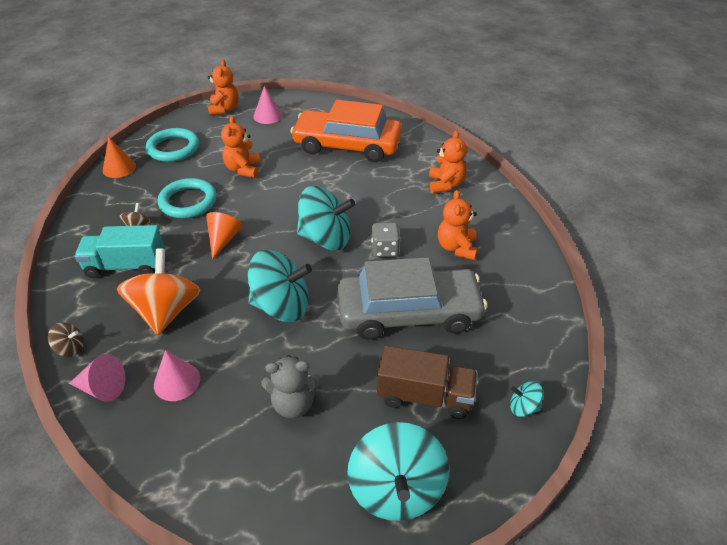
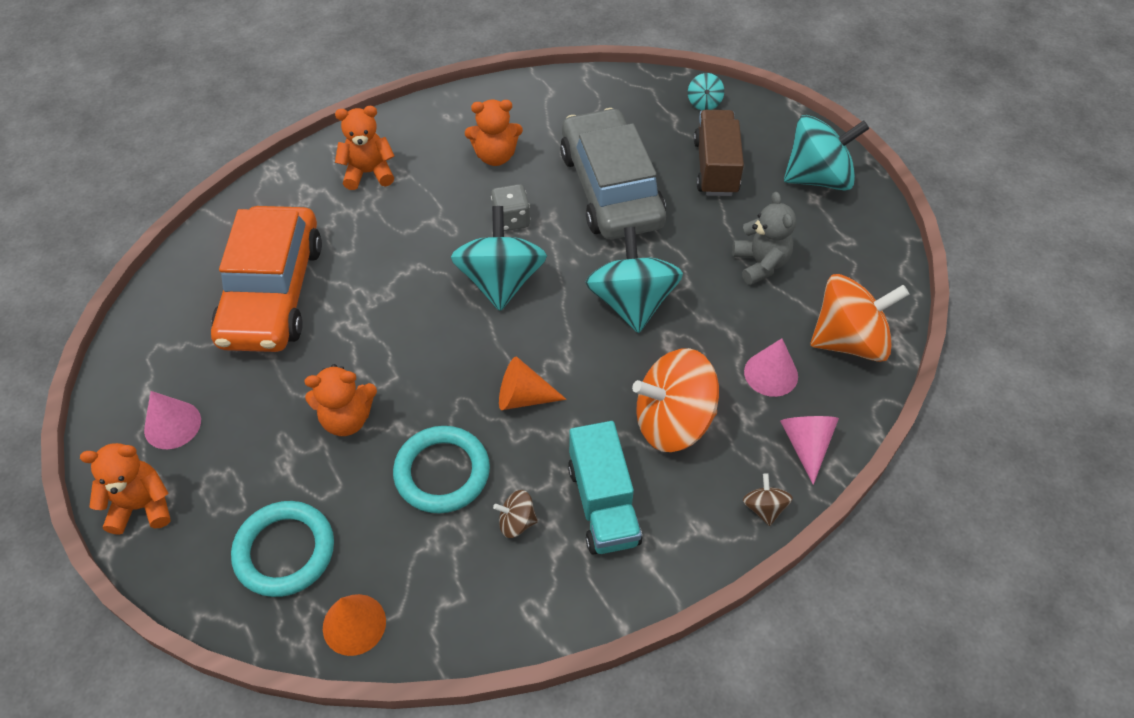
camera: 100 degrees left, 10 degrees up
(182, 452) = (849, 341): none -> orange spinning top

